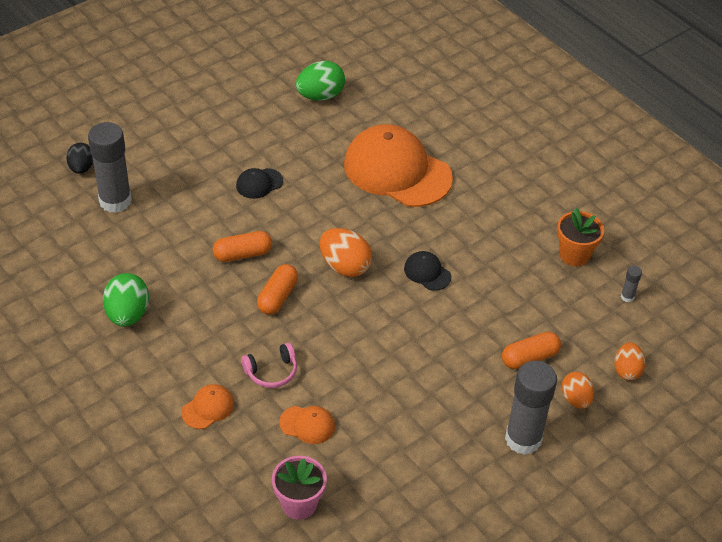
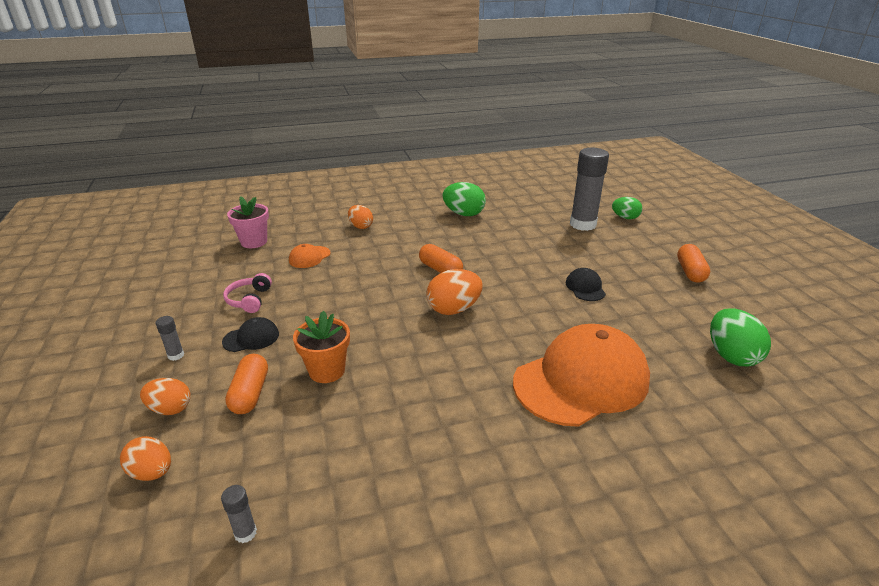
camera: 115 degrees right, 15 degrees down
(81, 168) = (625, 217): black egg -> green egg
(208, 408) = (361, 226): orange cap -> orange egg
(242, 254) = (498, 263): orange capsule -> orange capsule (690, 272)
(271, 372) = (368, 253): pink headphones -> pink headphones (249, 300)
(427, 272) = (414, 357): black cap -> black cap (251, 338)
(523, 439) = (176, 355): grey glue stick -> grey glue stick, size x0.41
(574, 255) = (357, 503): orange flower pot -> orange flower pot (327, 371)

